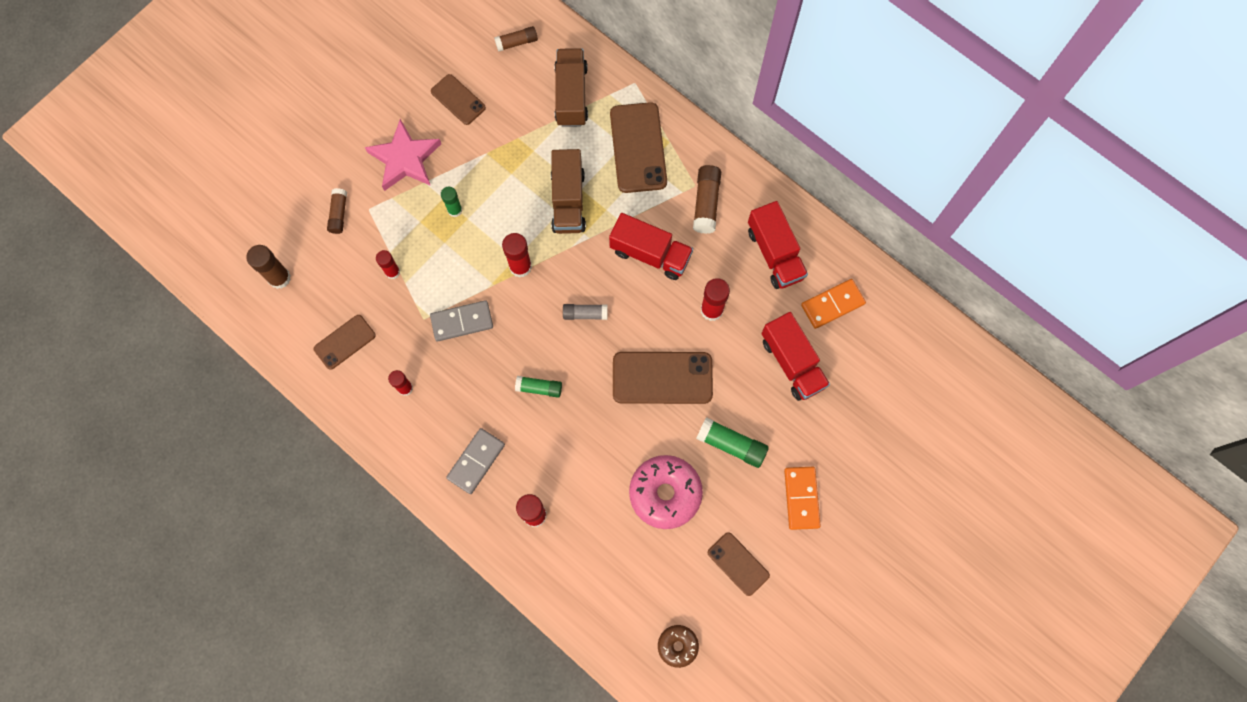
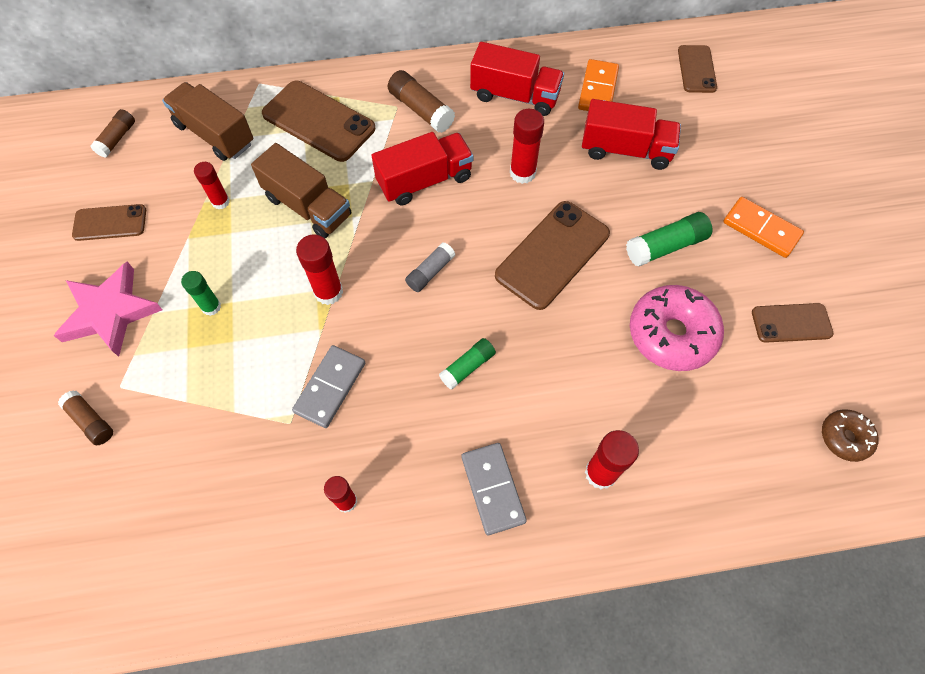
camera: 50 degrees left, 10 degrees down
(279, 278) = (87, 544): brown glue stick -> none
(344, 342) = (232, 527): brown phone -> brown phone (696, 69)
(392, 272) = (209, 415): red glue stick -> red glue stick (220, 202)

